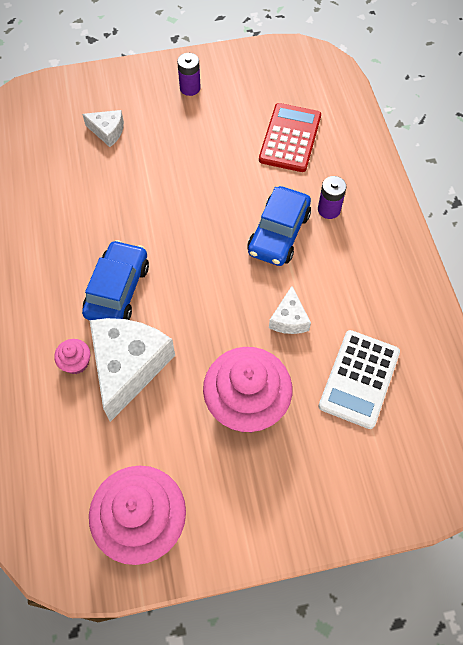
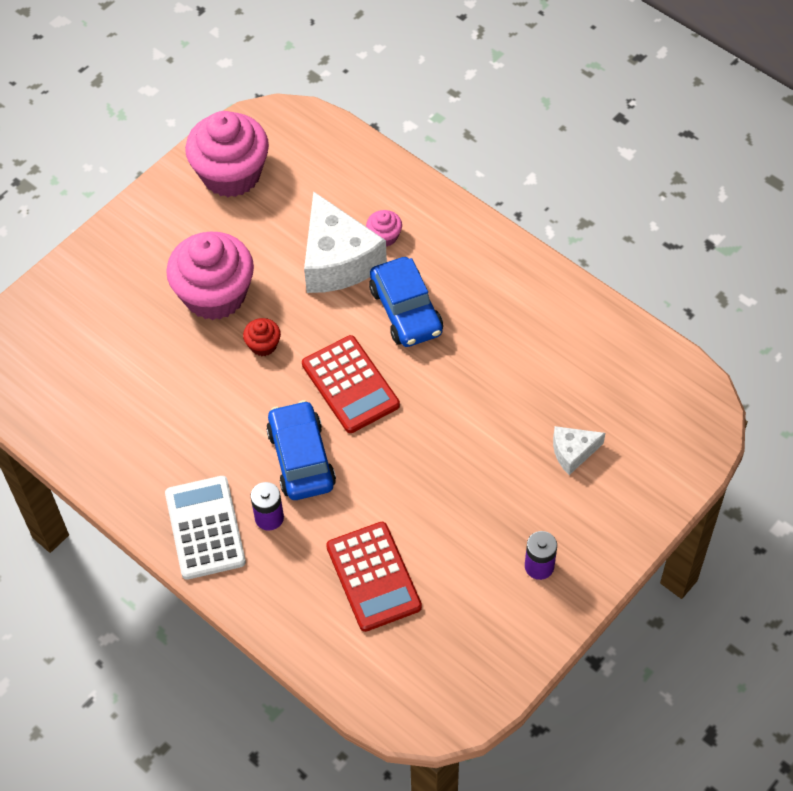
camera: 145 degrees right, 5 degrees down
(204, 262) = (350, 385): none -> red calculator
(241, 333) = (263, 345): none -> red cupcake
(289, 319) = (229, 384): white cheese -> none
(359, 379) = (131, 373): white calculator -> white calculator (205, 528)

